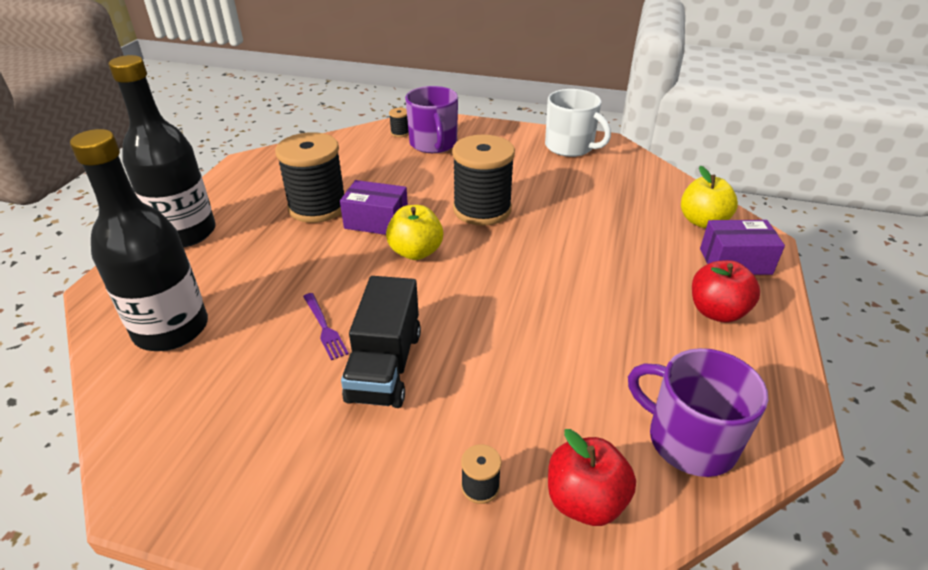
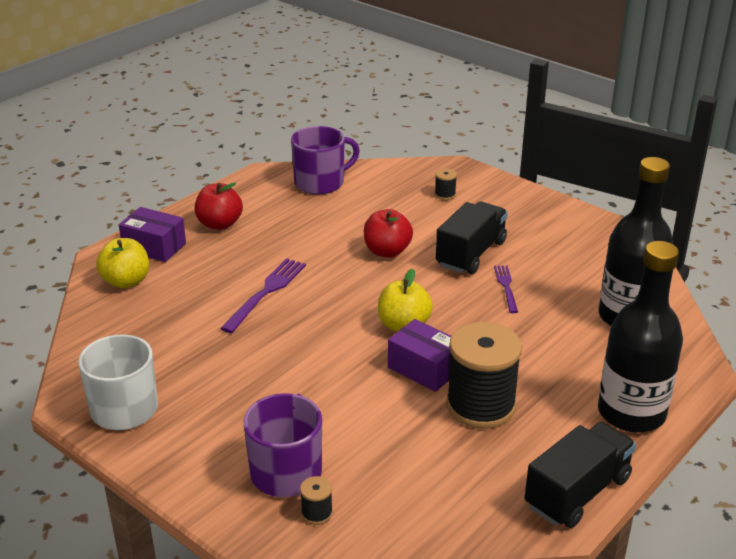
camera: 155 degrees left, 5 degrees down
(234, 176) = (577, 492): none -> black truck
(482, 209) = (309, 351): black spool -> none
(570, 247) = (266, 292): none -> purple fork
(585, 501) = (397, 179): red apple -> red apple (387, 251)
(689, 440) = (320, 182): purple mug -> purple mug turned 90 degrees counterclockwise

